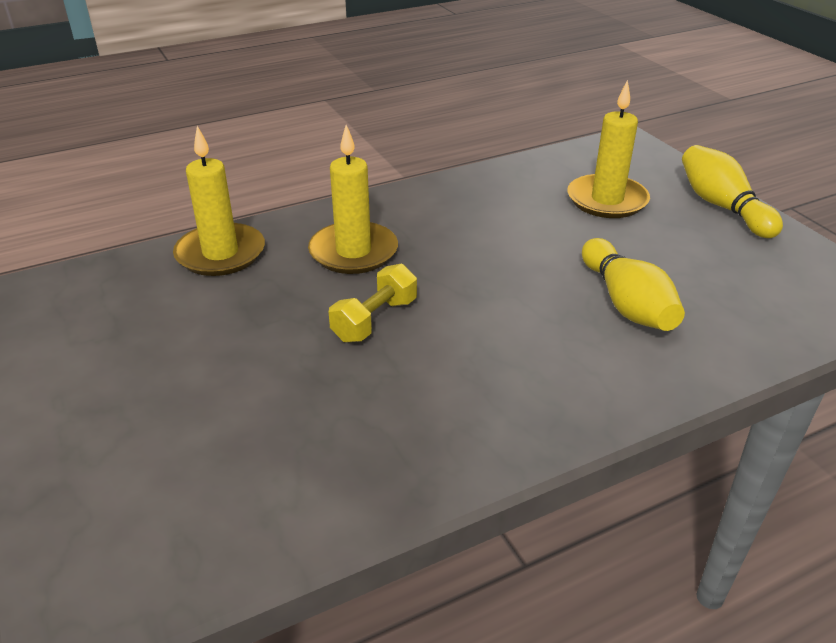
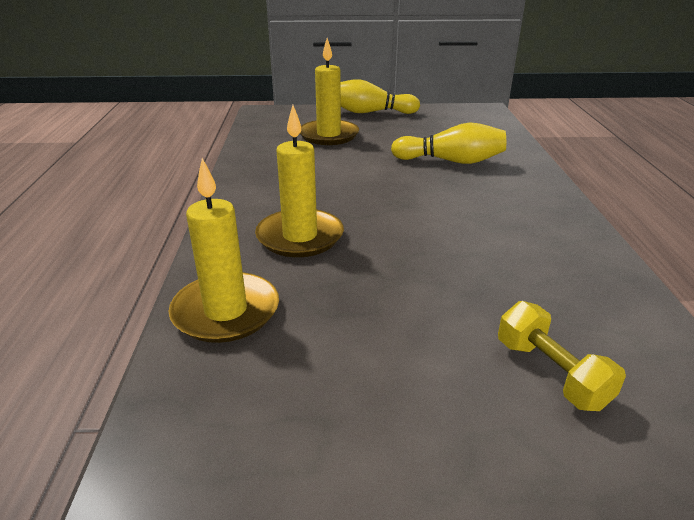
camera: 65 degrees left, 5 degrees down
(375, 320) = (411, 249): yellow dumbbell -> yellow dumbbell (551, 373)

